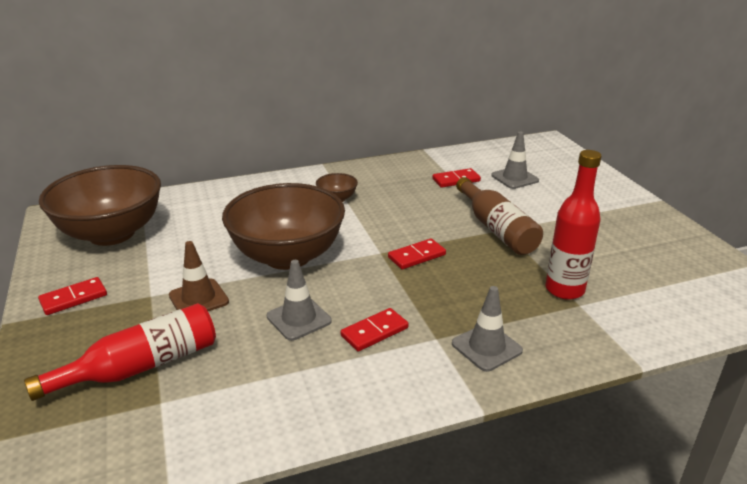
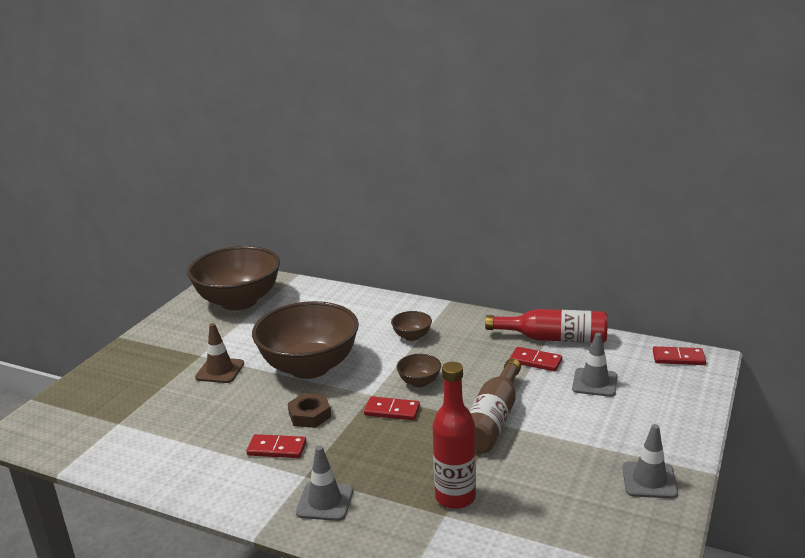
camera: 45 degrees right, 5 degrees down
(73, 298) = (165, 337): red domino -> red domino (678, 358)
(141, 366) = (138, 397): red bottle -> red bottle (553, 338)
(299, 319) = (250, 414): grey traffic cone -> grey traffic cone (649, 480)
(355, 292) = (310, 415): none -> brown nut
(401, 227) = (419, 382): none -> brown bowl

